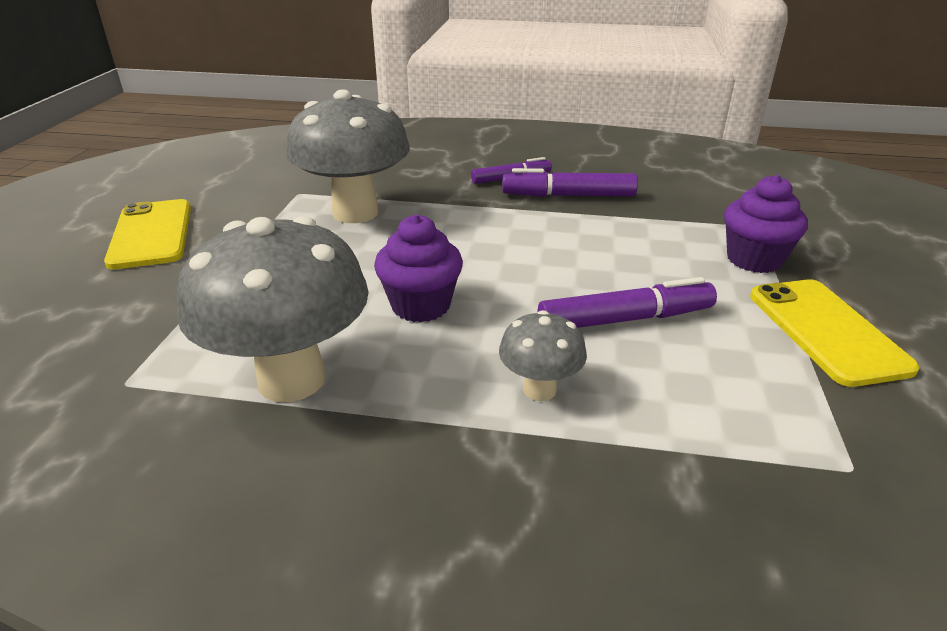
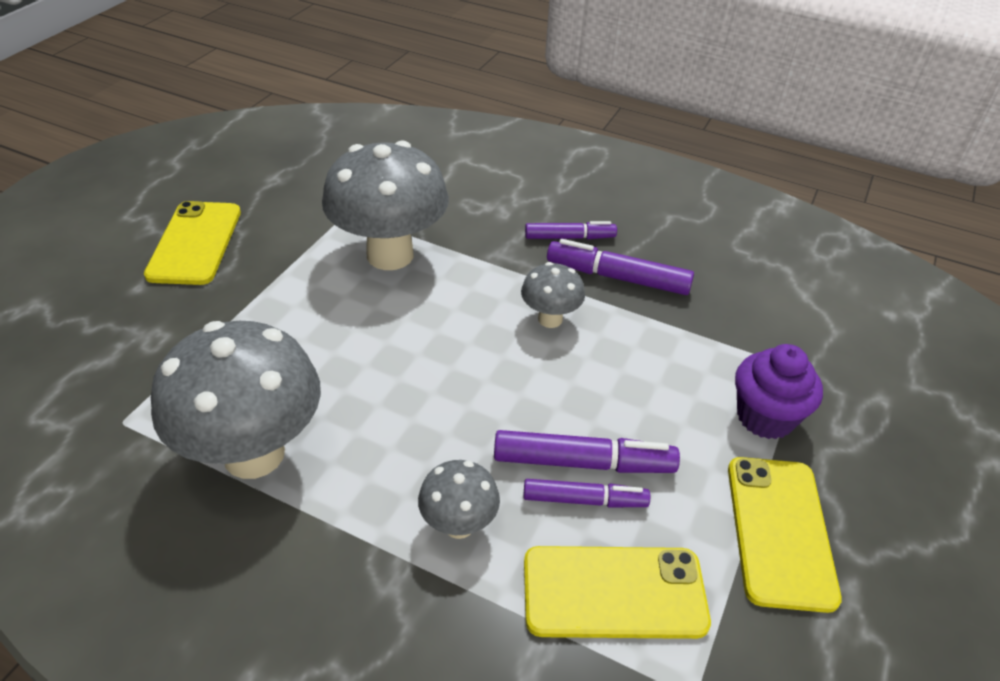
camera: 15 degrees right, 10 degrees up
(421, 305) = (399, 395): purple cupcake -> none
(529, 230) = (550, 319): none -> grey mushroom
(645, 345) = (584, 500): none -> purple marker
(721, 407) = (614, 592): none -> yellow phone

